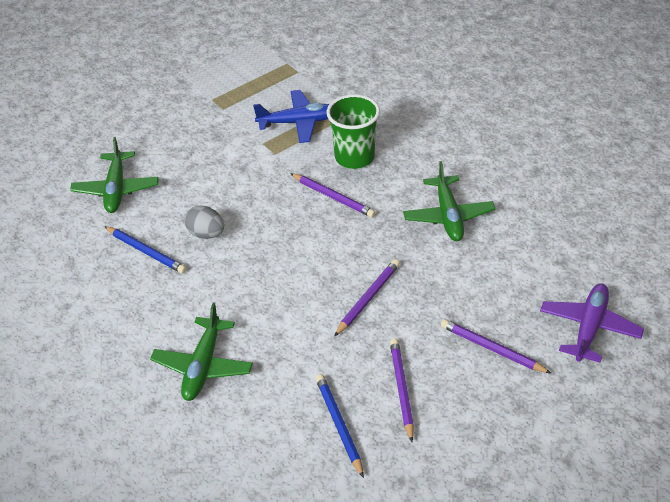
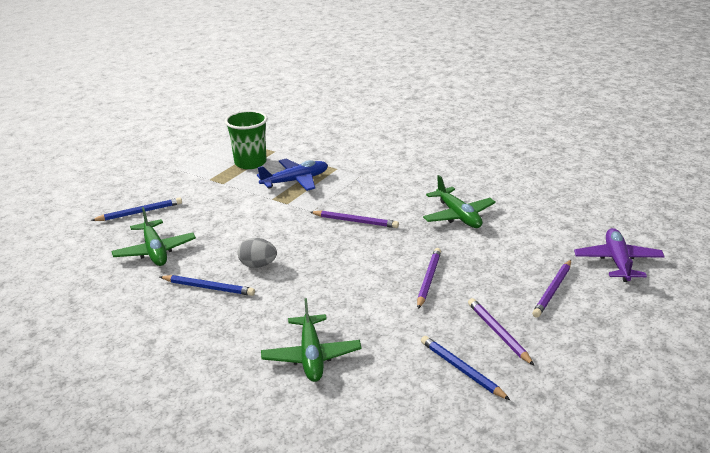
camera: 20 degrees left, 15 degrees down
(123, 132) = (139, 212): none -> blue pencil
(354, 157) = (357, 194): green cup -> green cup (250, 163)
(492, 349) = (553, 290): purple pencil -> purple pencil turned 75 degrees counterclockwise

